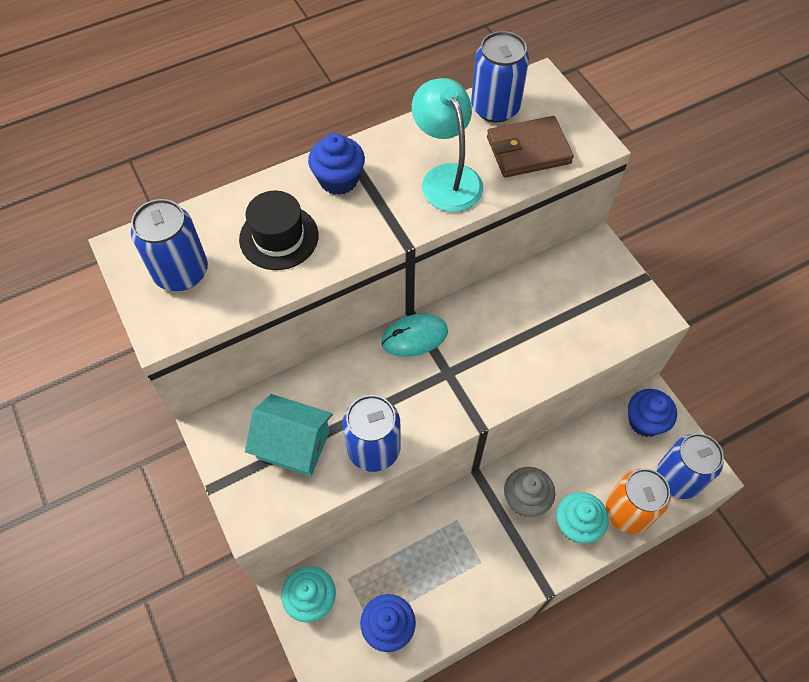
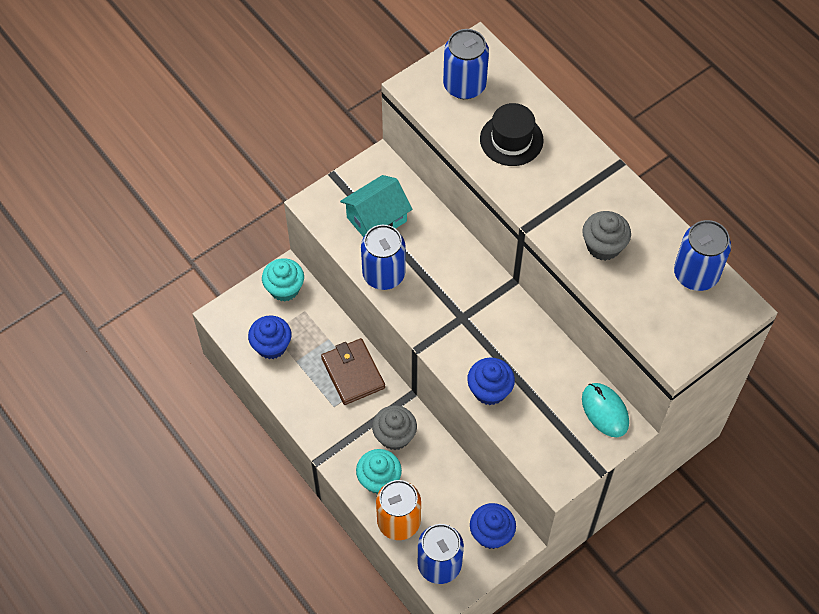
camera: 80 degrees right, 0 degrees up
(293, 445) = (376, 219): turquoise house -> turquoise house turned 45 degrees clockwise
(338, 180) = (579, 169): blue cupcake -> blue cupcake (489, 390)
(414, 337) = (491, 287): turquoise mouse -> turquoise mouse (605, 411)
(446, 177) = (603, 246): turquoise lamp -> grey cupcake
(528, 150) = (652, 305): brown wallet -> brown wallet (353, 373)

